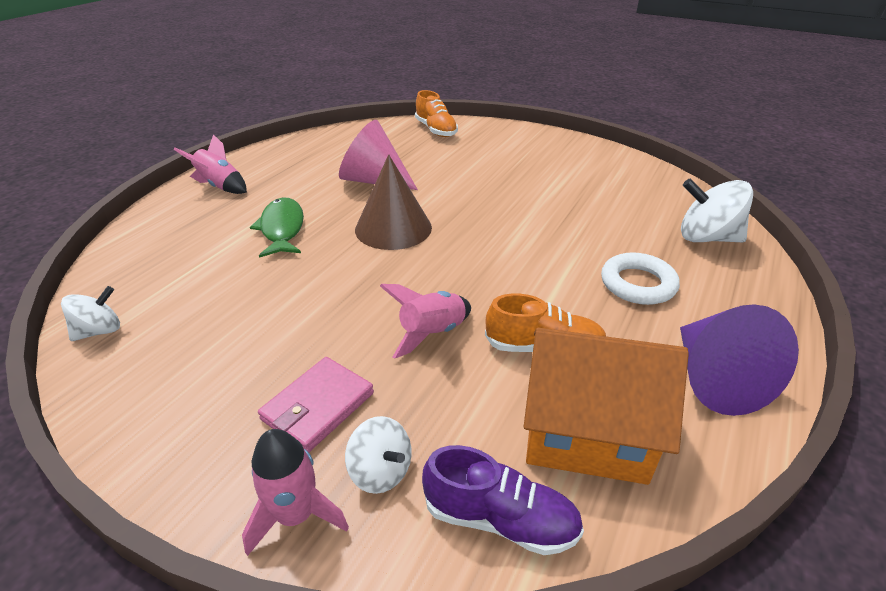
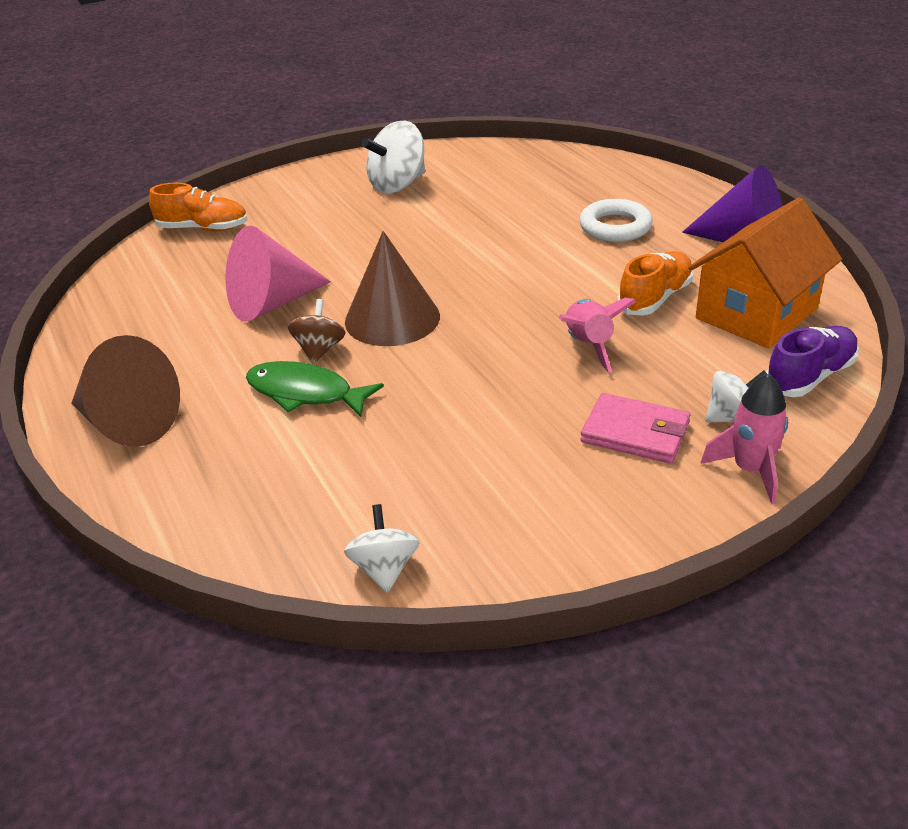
camera: 55 degrees left, 0 degrees up
(220, 186) = (128, 423): pink rocket -> brown cone
(318, 406) = (635, 433): pink wallet -> pink wallet turned 45 degrees counterclockwise
(334, 215) = (319, 350): none -> brown spinning top
(706, 238) = (585, 173): white spinning top -> white spinning top (398, 185)

